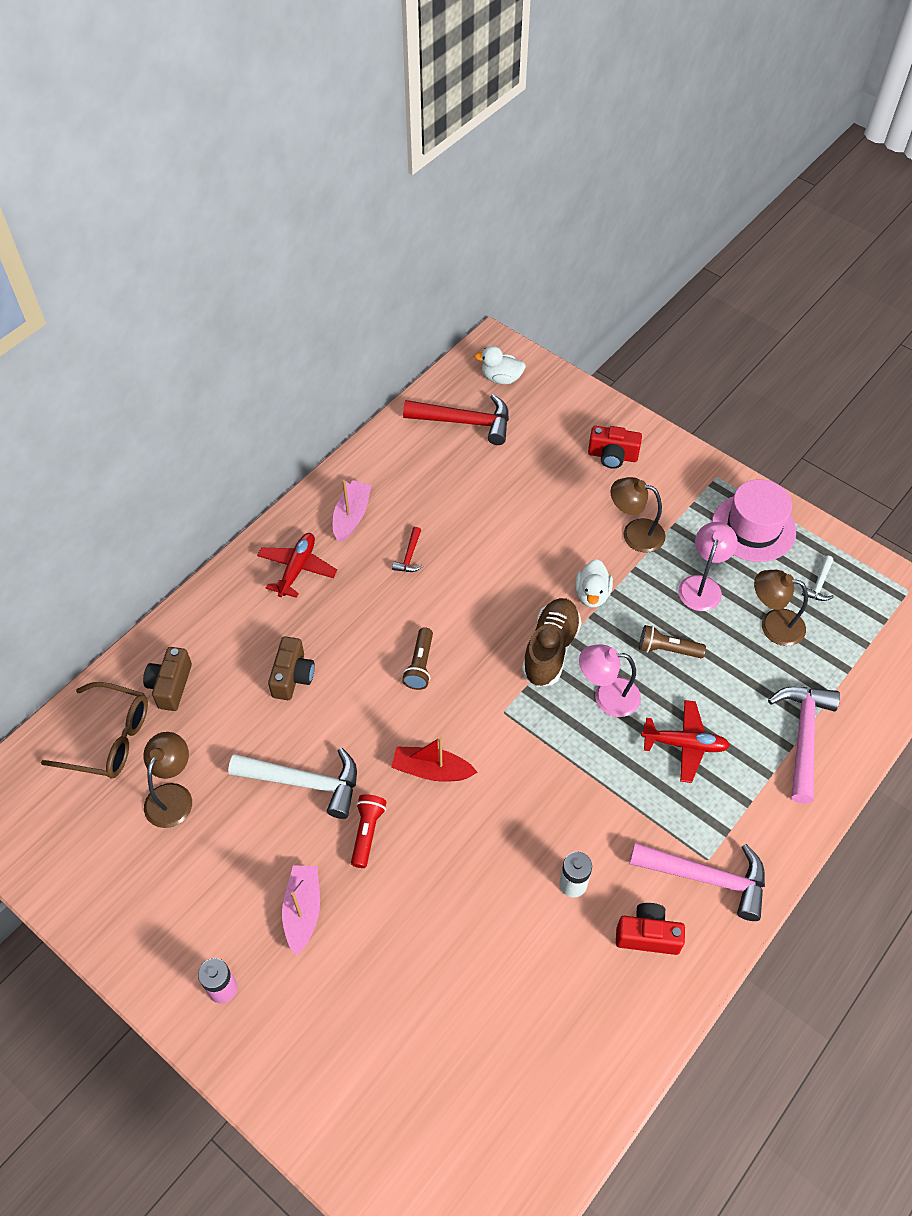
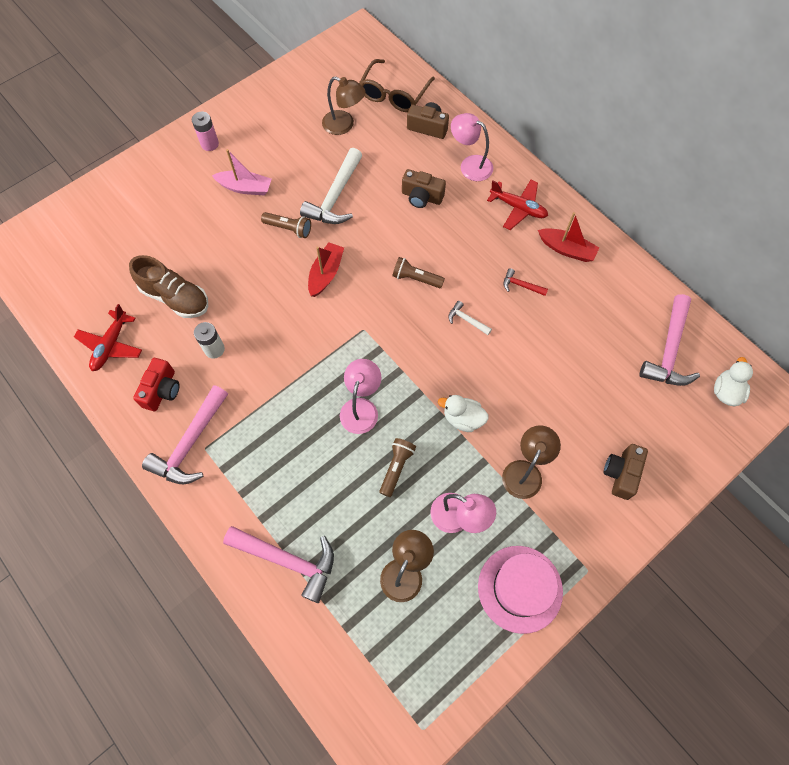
camera: 100 degrees right, 10 degrees up
(233, 627) = (470, 165): none -> pink lamp
(351, 516) = (566, 249): pink boat -> red boat
(367, 832) = (289, 229): red flashlight -> brown flashlight
(465, 422) = (669, 351): red hammer -> pink hammer
(550, 650) = (413, 374): brown shoe -> brown shoe (175, 297)
(612, 456) = (621, 474): red camera -> brown camera
(684, 744) = (304, 457): red plane -> red plane (111, 345)
(819, 584) = (443, 633): white hammer -> white hammer (466, 320)

